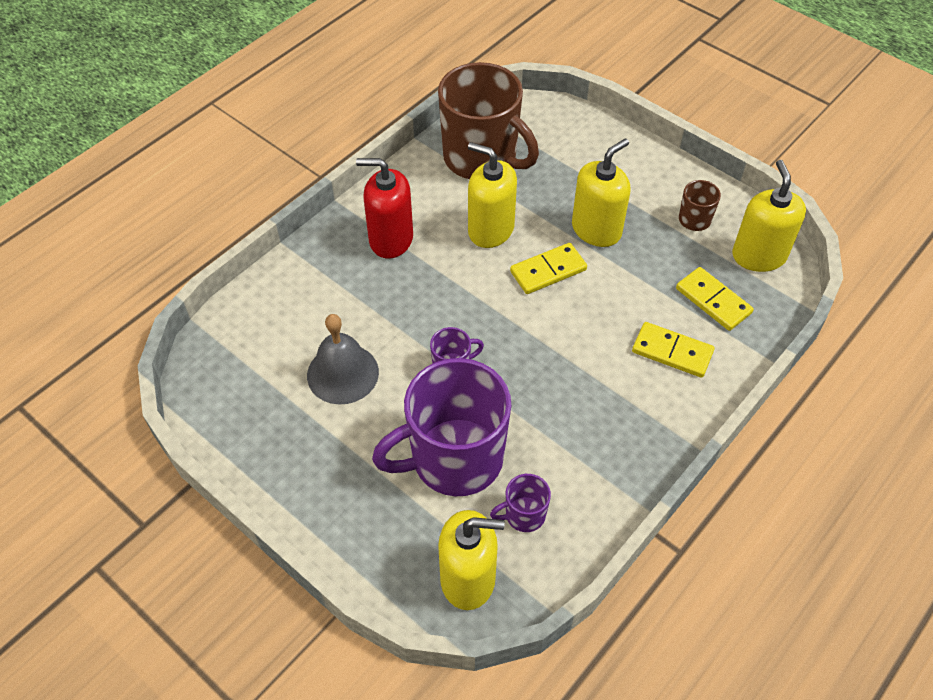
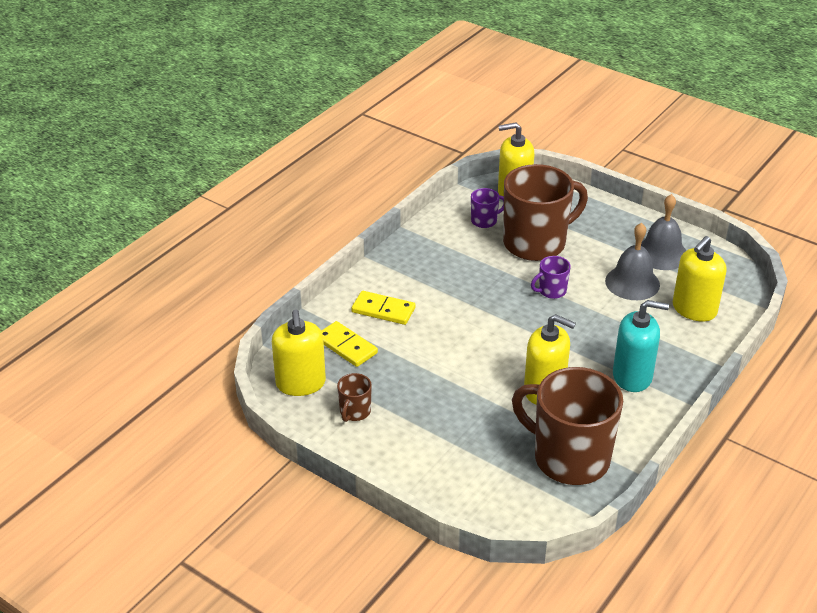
camera: 175 degrees right, 15 degrees down
(283, 424) = (661, 253): none -> grey bell
(391, 239) = (632, 376): red soap dispenser -> turquoise soap dispenser
(454, 459) = (536, 243): purple mug -> brown mug
(548, 271) = (487, 360): yellow domino -> none
(596, 229) = (447, 396): yellow soap dispenser -> yellow soap dispenser (694, 309)

